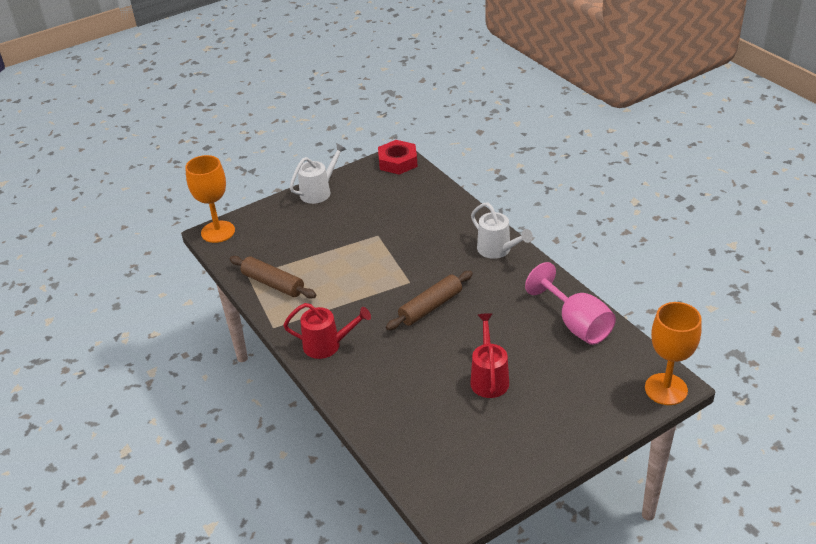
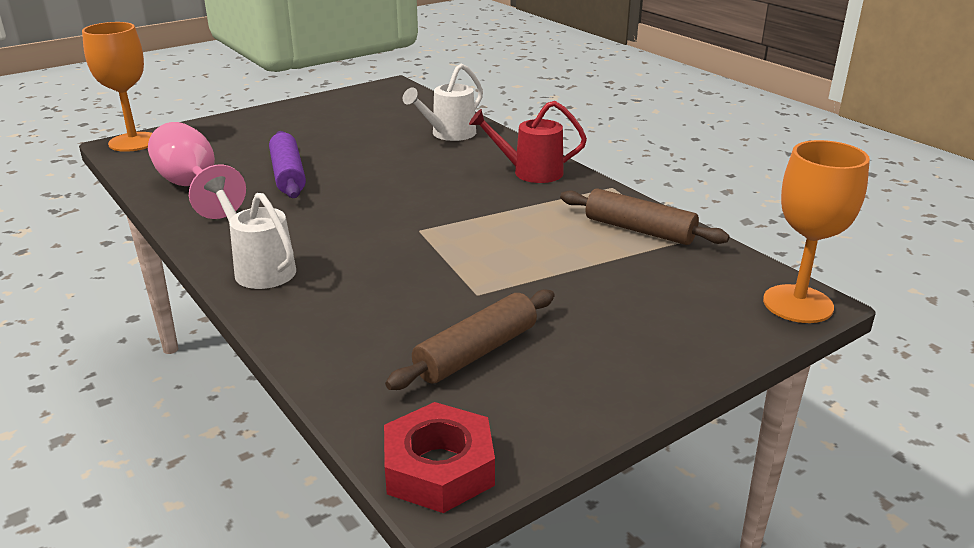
camera: 175 degrees right, 10 degrees down
(319, 191) = (627, 385): white watering can -> white watering can (448, 134)
(430, 307) = (390, 204): brown rolling pin -> brown rolling pin (476, 352)
(489, 378) = (330, 149): red watering can -> none
(512, 340) = (288, 175): none -> purple rolling pin

